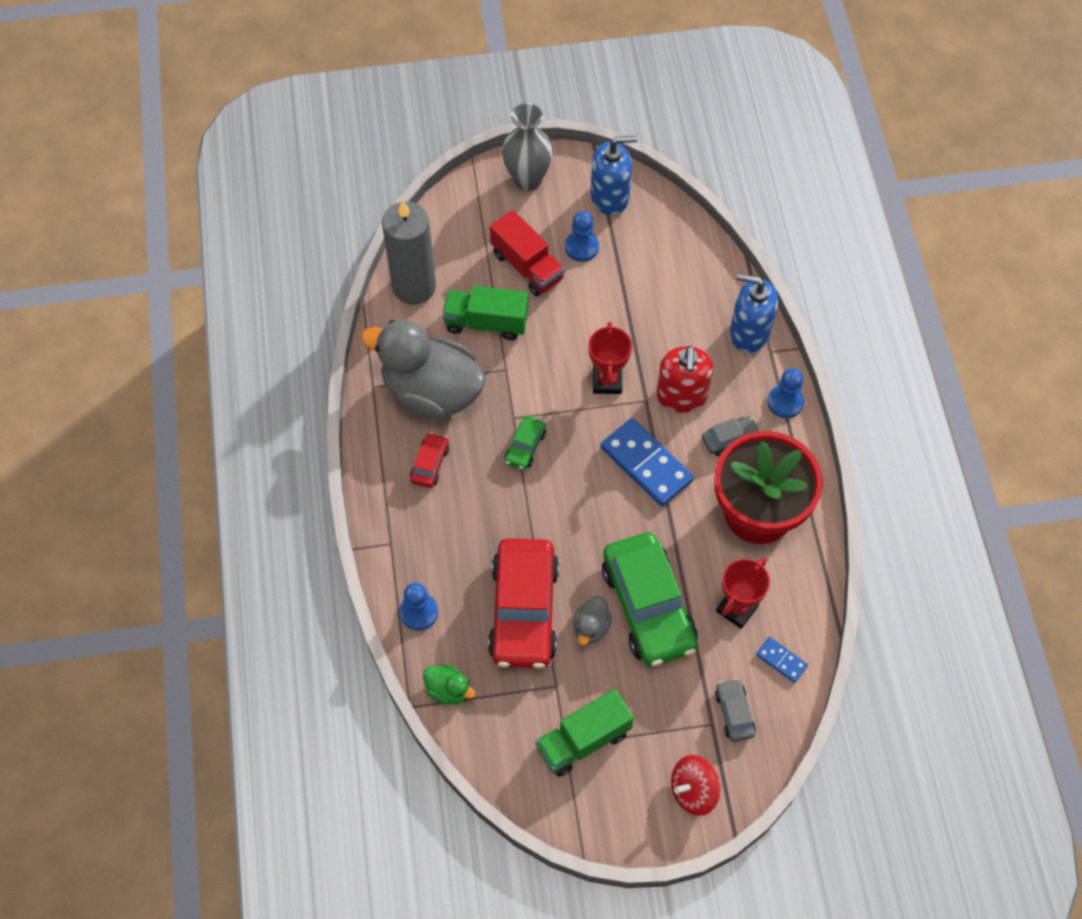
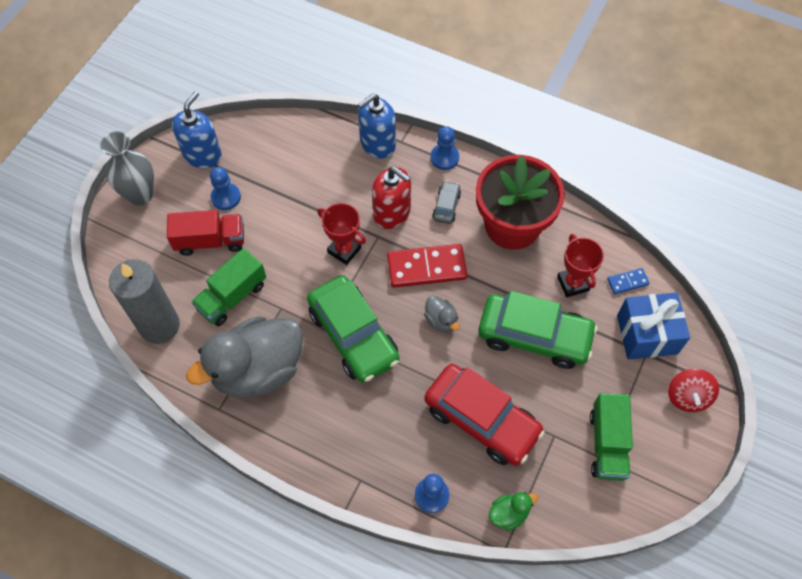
camera: 55 degrees left, 0 degrees up
(430, 464) = (316, 409): red car -> none
(525, 447) = (353, 335): green car -> green car, size x2.26
(591, 627) = (525, 383): grey duck -> grey duck (441, 320)
(646, 464) = (426, 268): blue domino -> red domino
(734, 713) = (647, 334): grey car -> blue gift

